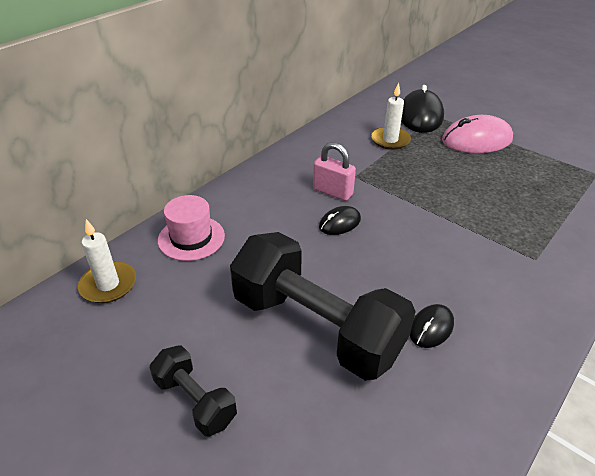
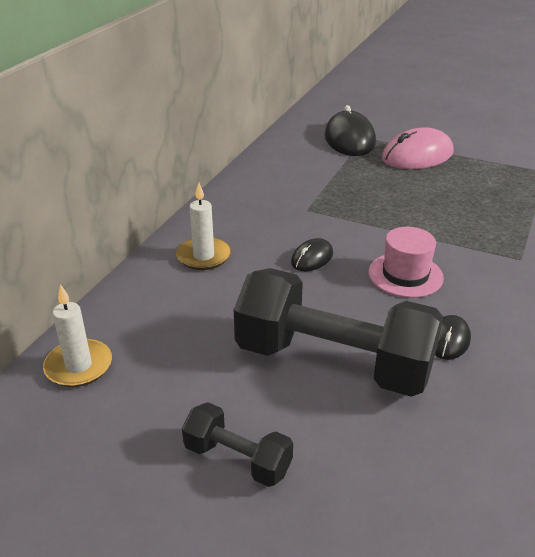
camera: 15 degrees left, 5 degrees down
(191, 238) = (153, 301): pink hat -> pink hat (405, 275)
(332, 192) = (290, 228): pink padlock -> none
(390, 140) = (328, 168): white candle -> white candle (203, 256)

